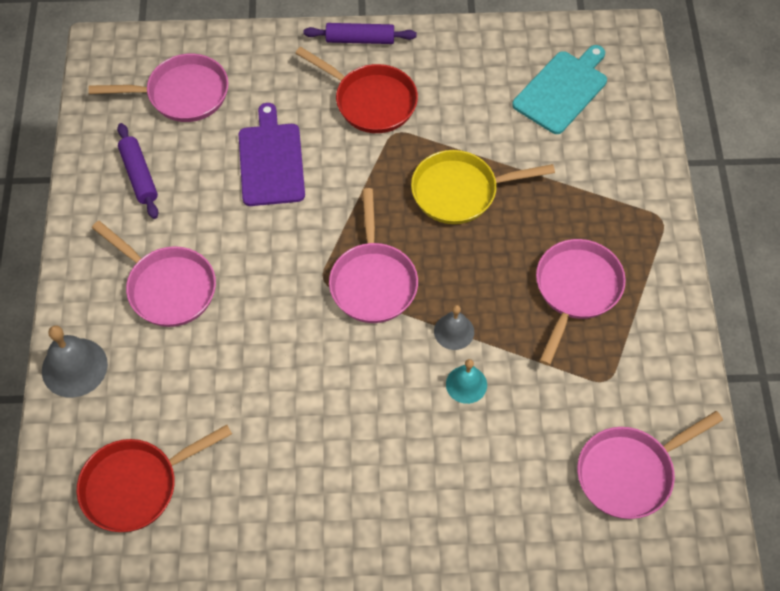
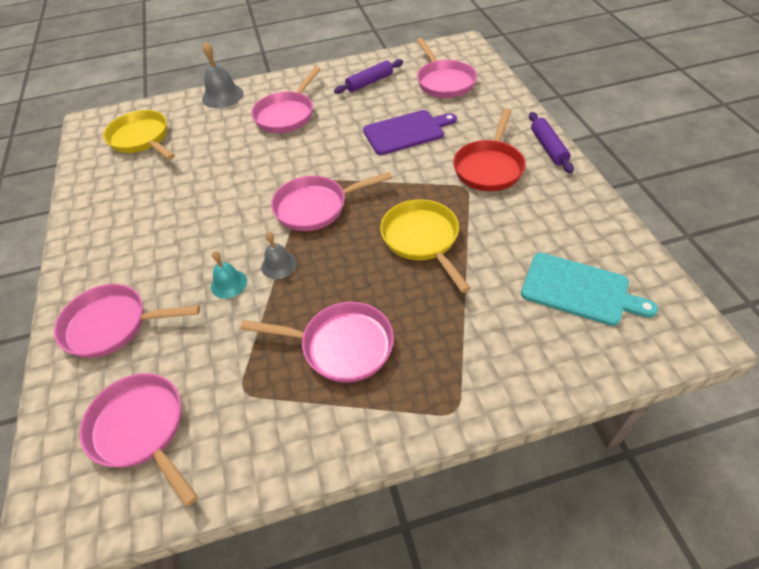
camera: 80 degrees right, 10 degrees down
(136, 486) = (142, 139): red pan -> yellow pan
(492, 508) = (112, 325): none -> pink pan

